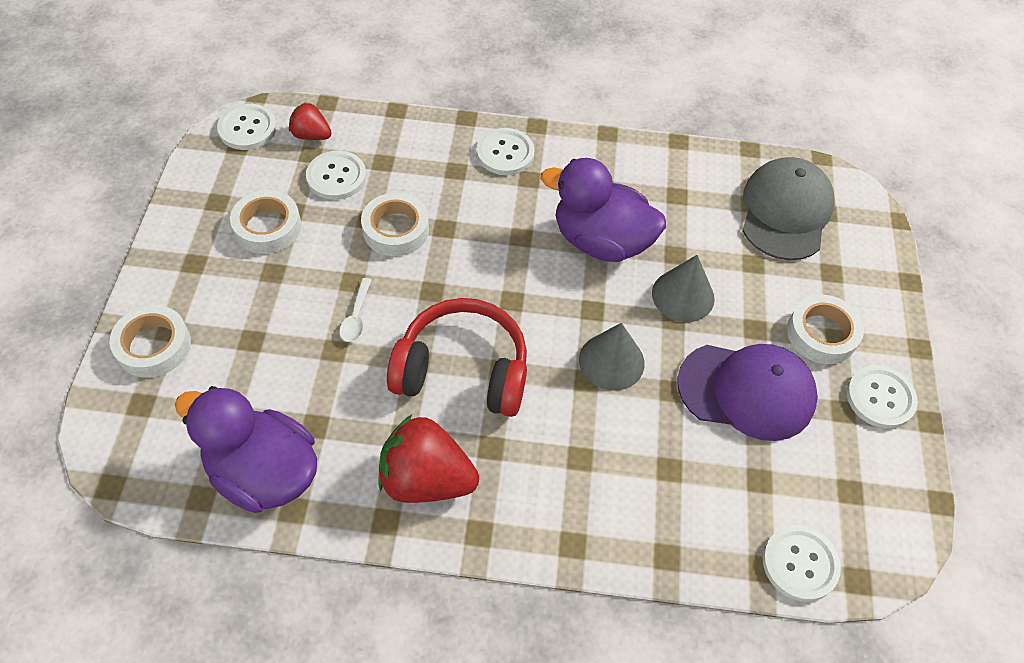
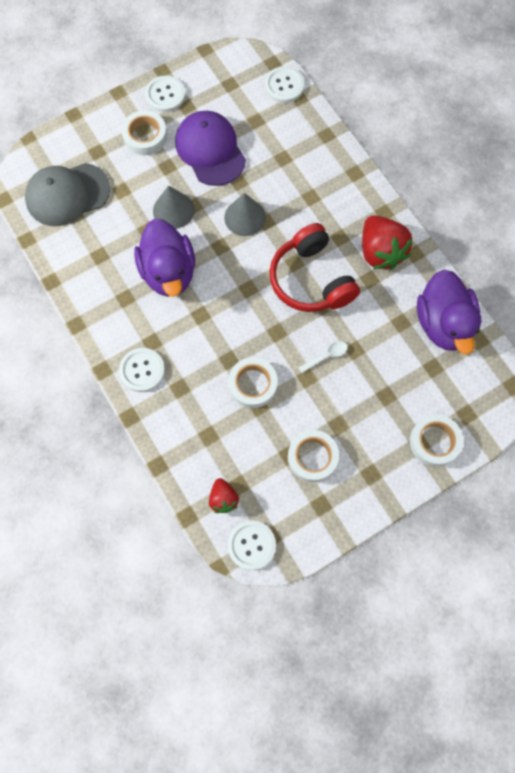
camera: 125 degrees left, 15 degrees up
(336, 177) = (243, 452): white button -> none

